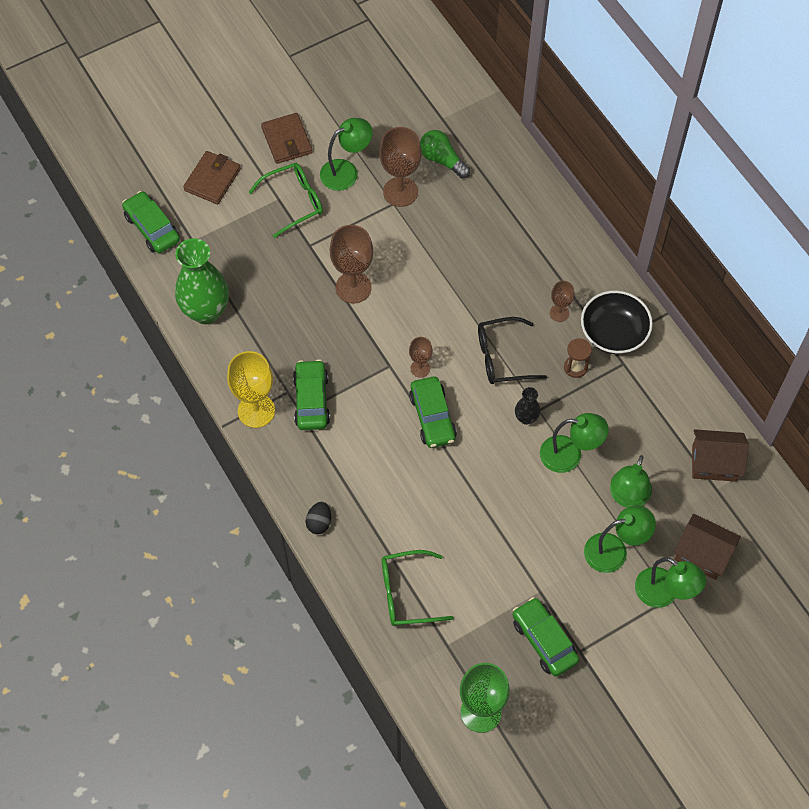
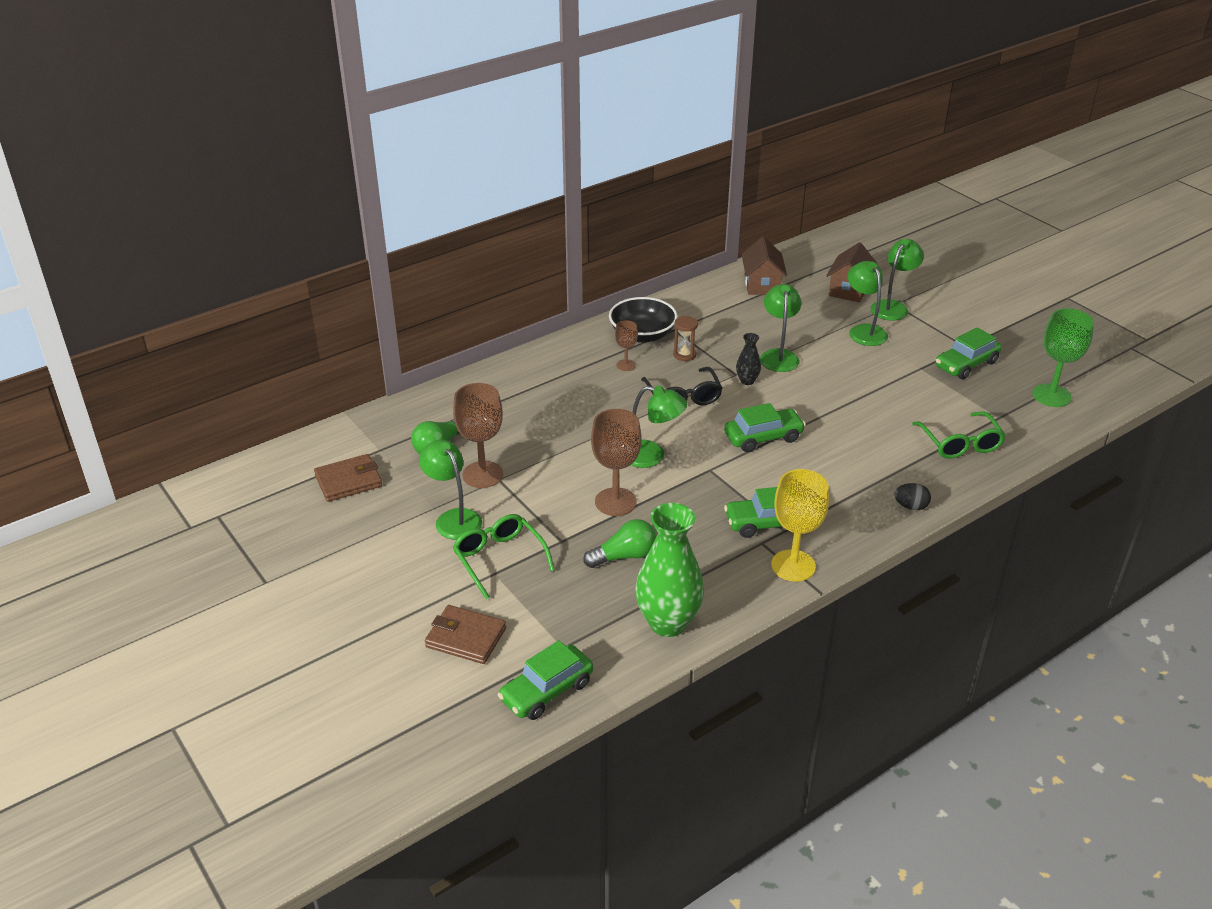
camera: 95 degrees left, 25 degrees down
(285, 288) = (624, 556): none -> green light bulb
(287, 140) = (405, 573): brown wallet -> brown wallet (348, 481)
(420, 368) = (708, 448): brown goblet -> none
(627, 497) = (810, 325): green lamp -> green lamp (652, 456)

